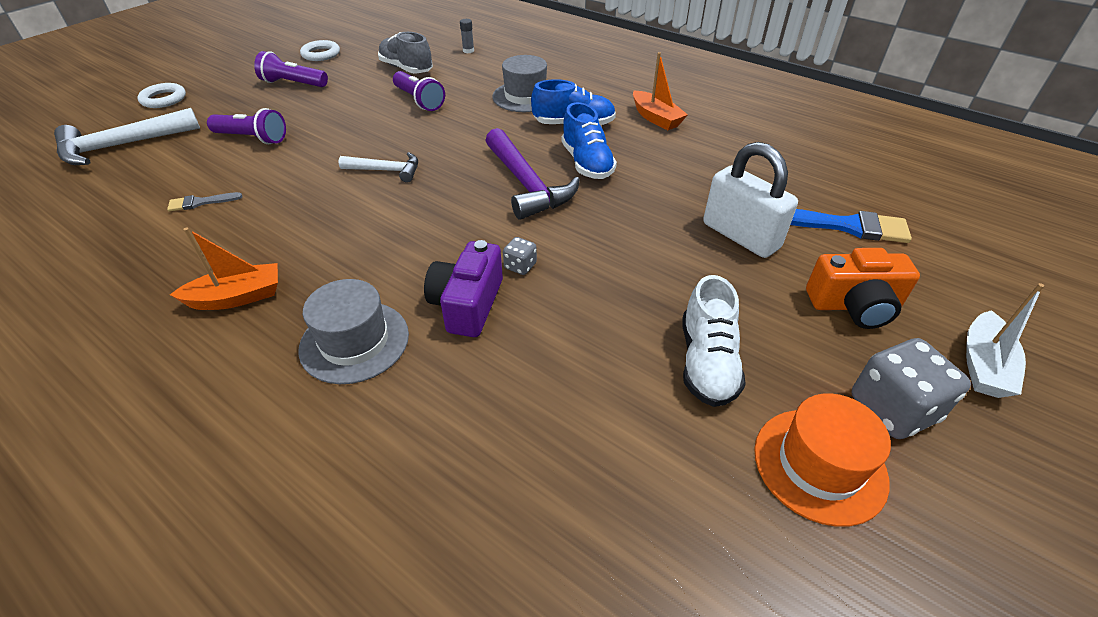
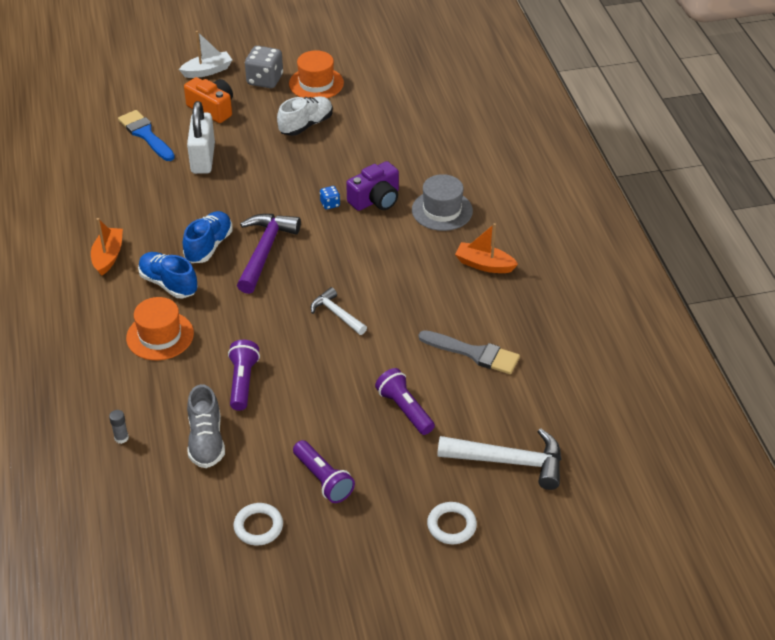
camera: 140 degrees left, 0 degrees up
(201, 202) = (474, 353): grey brush -> grey brush, size x1.88
(520, 266) = (330, 204): grey dice -> blue dice
(525, 96) = (160, 336): grey hat -> orange hat

